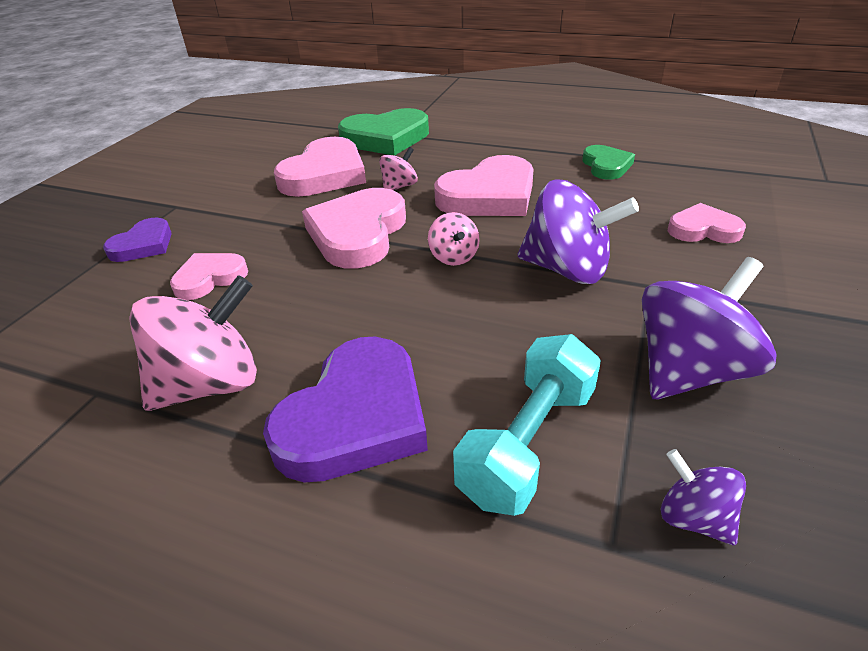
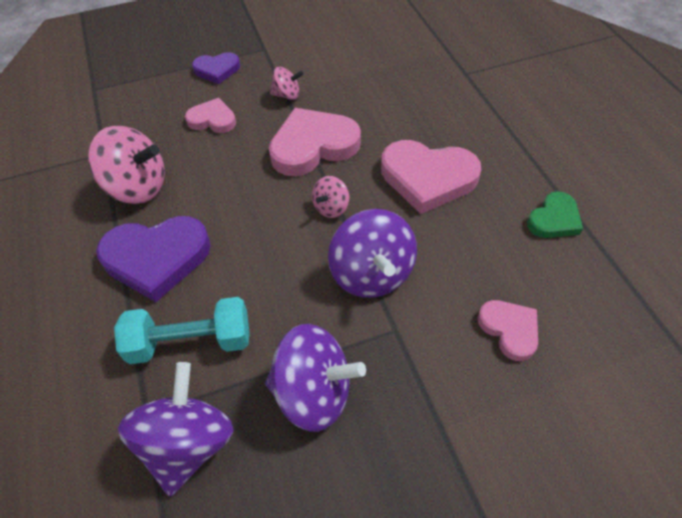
camera: 50 degrees right, 15 degrees up
(325, 174) = (366, 80): pink heart -> none
(386, 138) = (451, 71): green heart -> none
(399, 187) = (389, 125): pink spinning top -> pink spinning top (287, 95)
(693, 517) = (188, 443): purple spinning top -> purple spinning top, size x1.95

